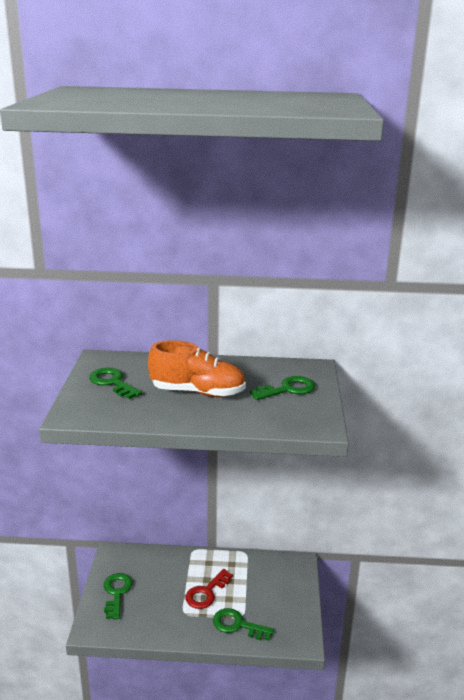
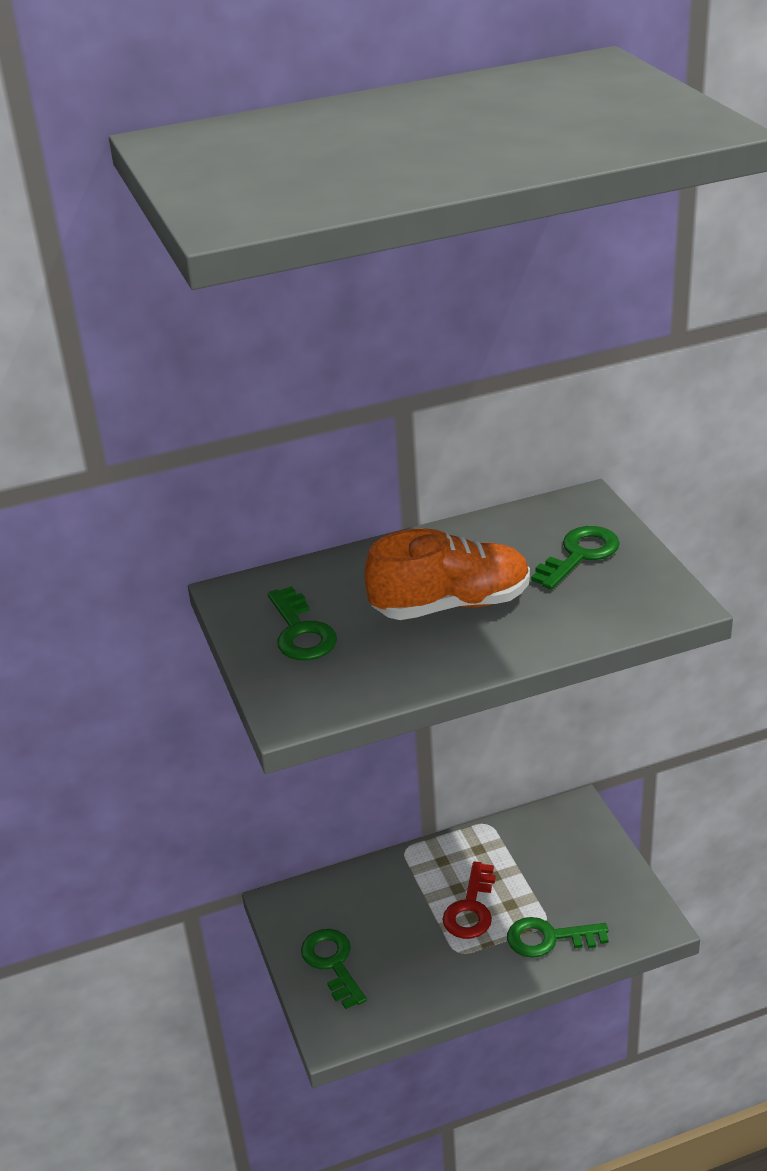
camera: 20 degrees left, 10 degrees up
(112, 382) = (301, 632): green key -> green key turned 135 degrees counterclockwise

